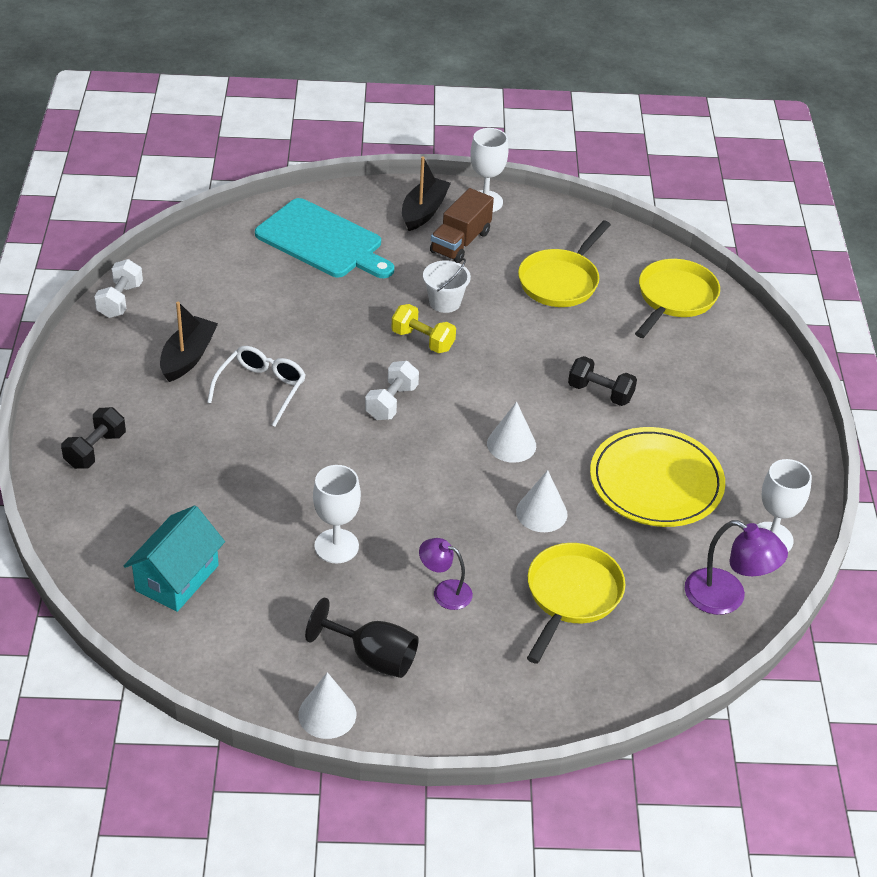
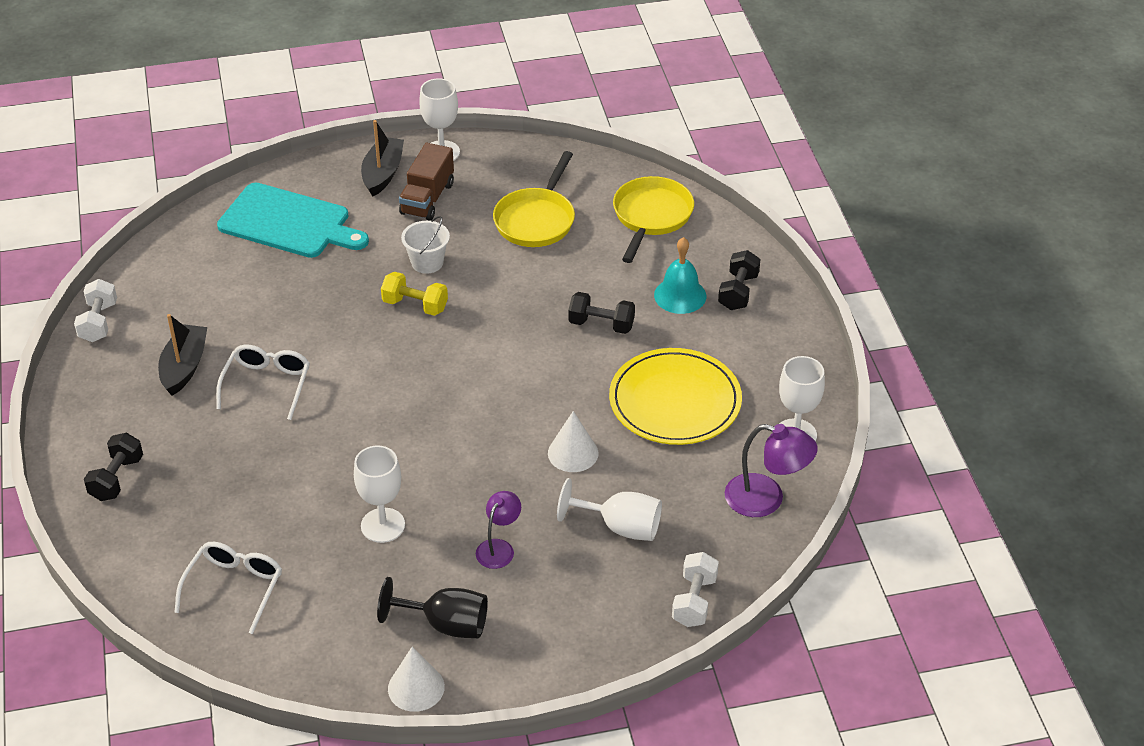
camera: 10 degrees left, 0 degrees up
(177, 578) = (234, 588): turquoise house -> white glasses
(391, 402) = (400, 373): white dumbbell -> white dumbbell (694, 601)
(444, 591) = (499, 548): purple lamp -> purple lamp turned 105 degrees clockwise
(511, 444) = (527, 392): white cone -> none
(571, 596) = (620, 527): yellow pan -> white goblet
(685, 379) = (680, 295): none -> turquoise bell
(745, 387) = (738, 292): none -> black dumbbell

